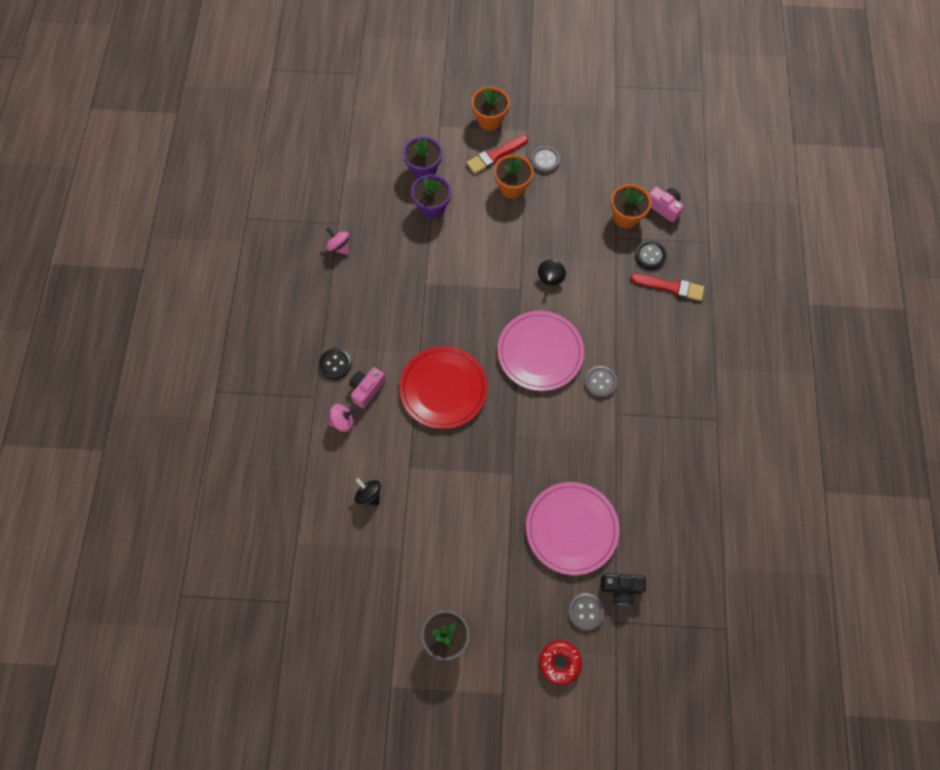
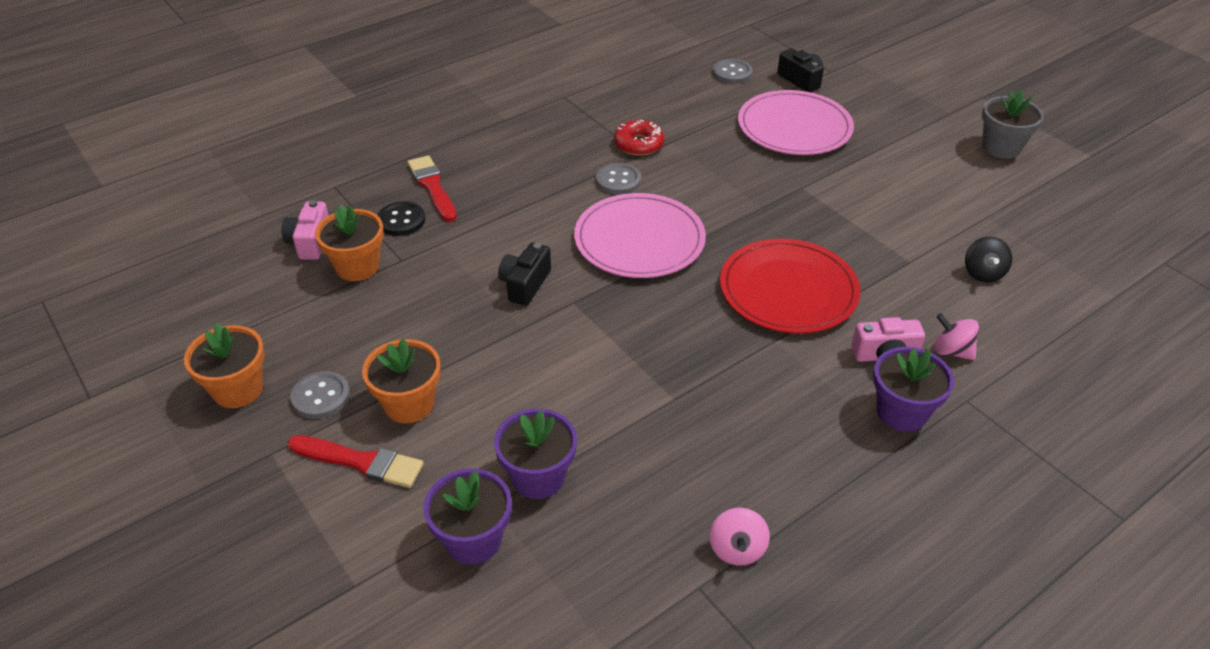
camera: 130 degrees left, 25 degrees down
(335, 364) = (901, 412): black button -> purple flower pot
(489, 120) = (284, 517): orange flower pot -> orange flower pot (238, 389)
(550, 277) = (525, 284): black spinning top -> black camera
(560, 662) = (909, 82): red donut -> red donut (639, 144)
(585, 611) = (849, 88): grey button -> grey button (732, 73)

